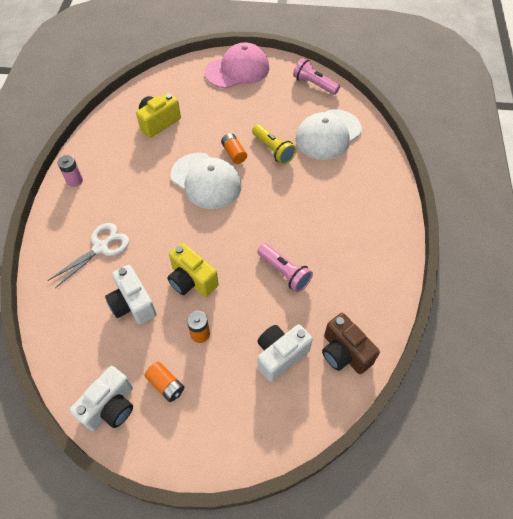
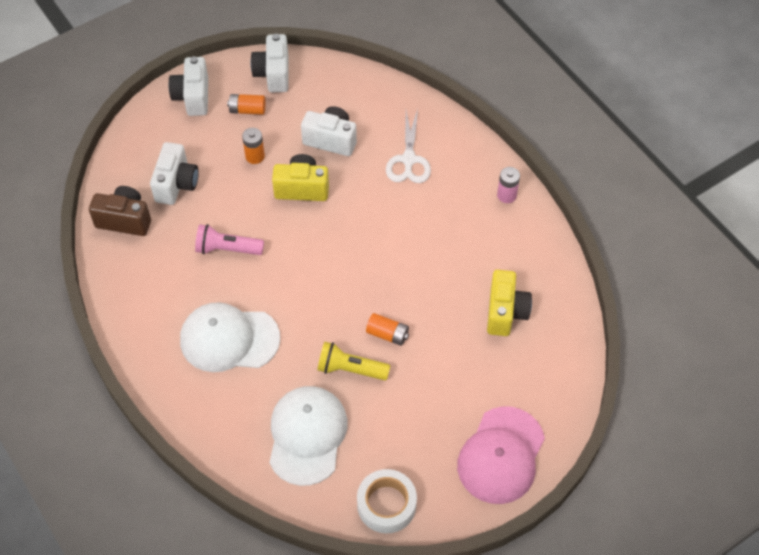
camera: 140 degrees right, 0 degrees up
(197, 439) = (193, 97): none -> white camera
(206, 181) = (384, 283): white cap -> white cap (229, 339)
(314, 84) = (386, 504): pink flashlight -> white tape

